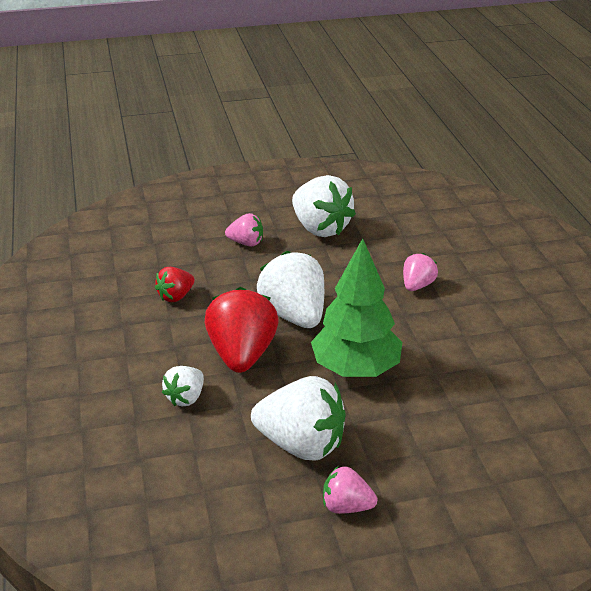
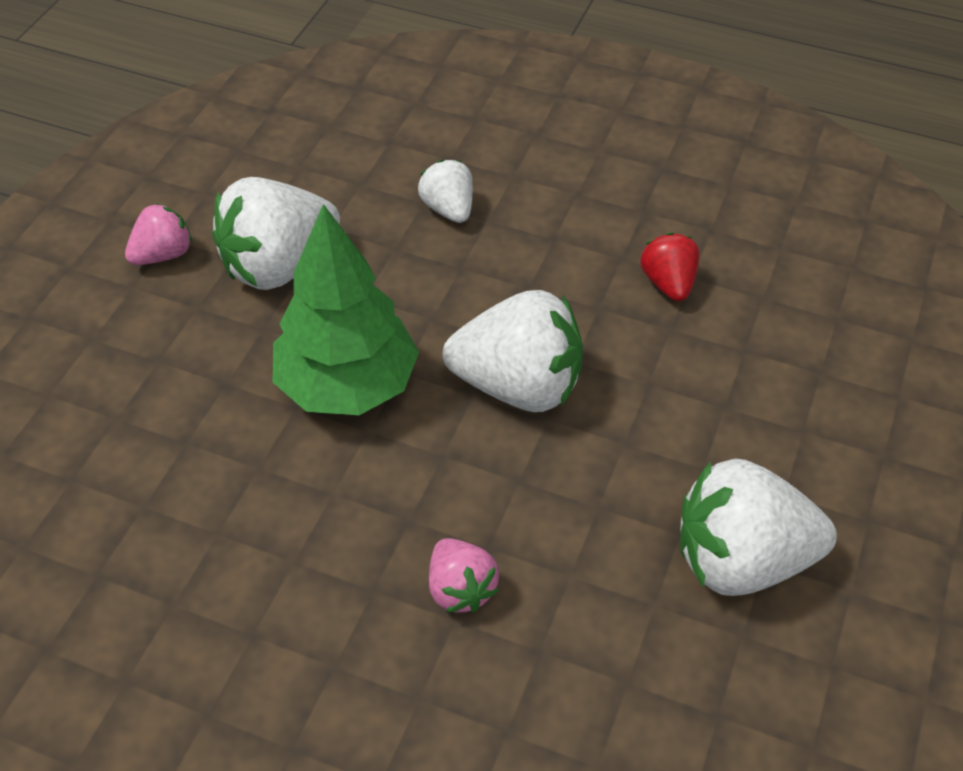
camera: 125 degrees right, 15 degrees up
(242, 354) = (481, 291): red strawberry -> none
(246, 243) = (762, 429): pink strawberry -> none

